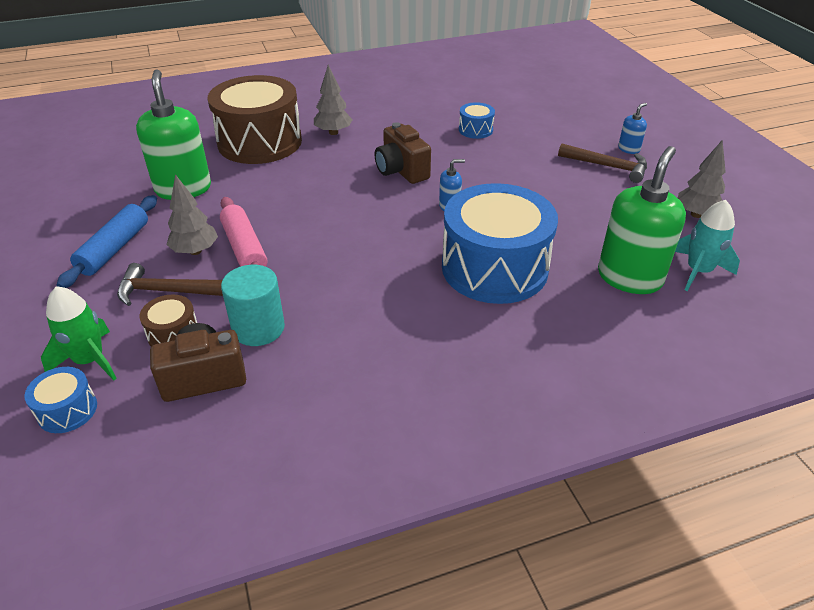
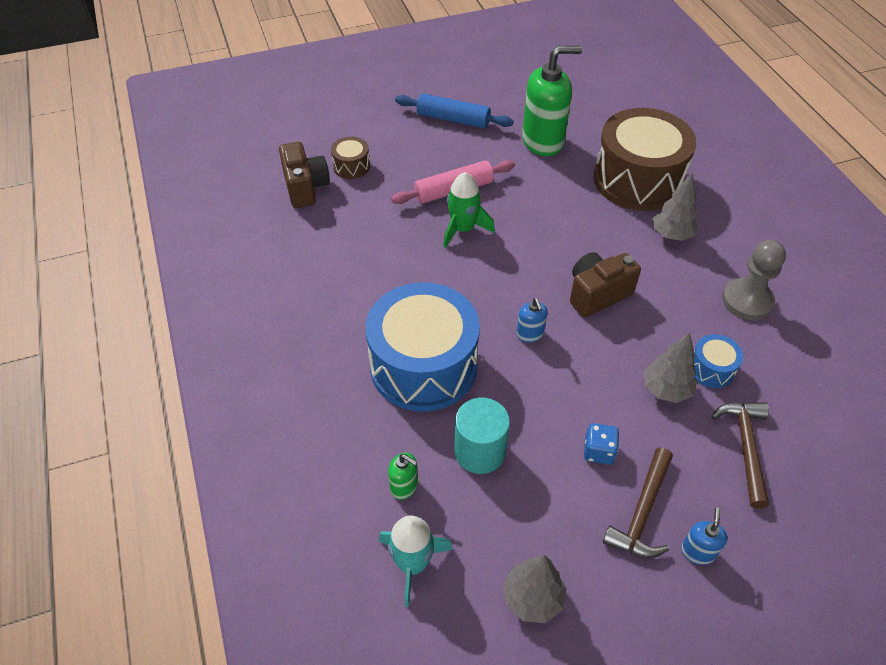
camera: 90 degrees right, 10 degrees up
(67, 410) = (286, 133): blue drum -> none
(90, 360) = (329, 133): green rocket -> green rocket (463, 229)
(168, 291) = (399, 156): brown hammer -> brown hammer (745, 447)
(195, 251) = (450, 162): grey tree -> grey tree (666, 389)
(258, 328) = (353, 209): turquoise cylinder -> turquoise cylinder (479, 451)
(408, 110) = (747, 300): none -> grey pawn
(562, 180) = (598, 451): none -> blue dice
(629, 149) = (697, 552): blue soap dispenser -> blue soap dispenser turned 120 degrees counterclockwise
(629, 277) = (404, 486): green soap dispenser -> green soap dispenser, size x0.45

